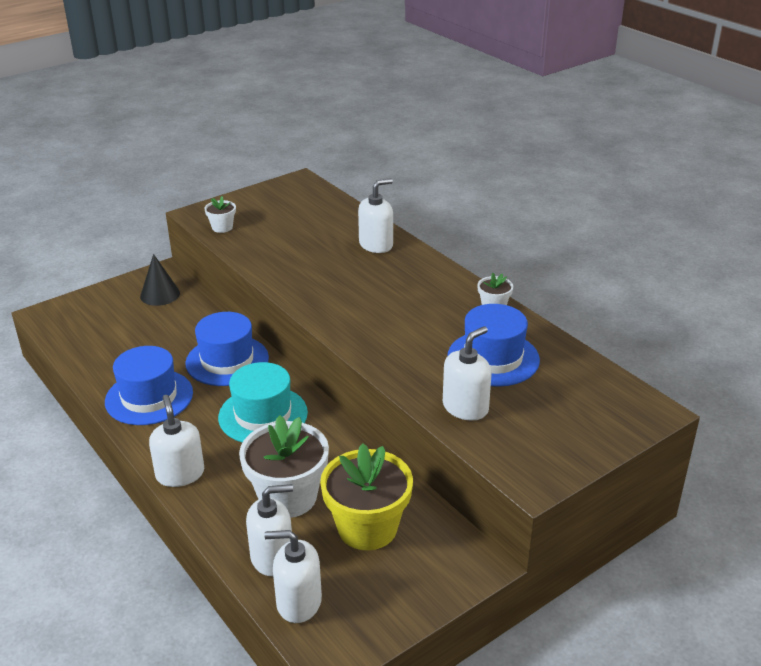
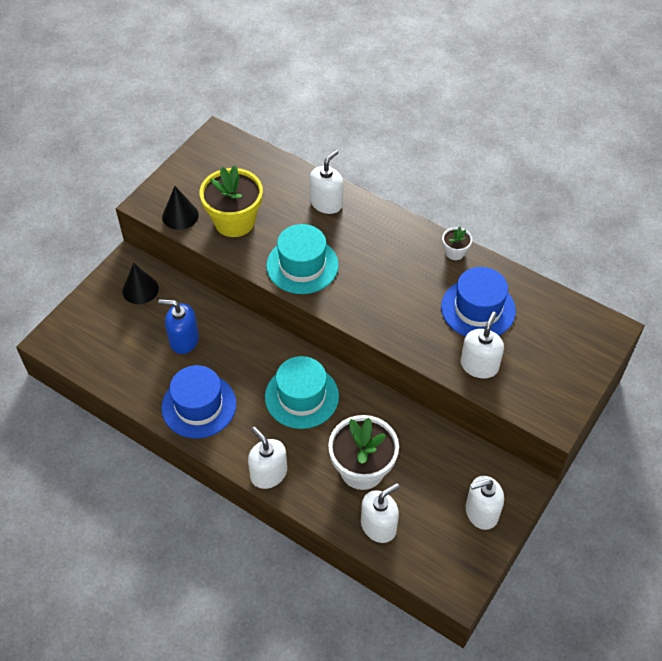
camera: 20 degrees left, 20 degrees up
(173, 341) = (184, 340): none -> blue soap dispenser
(222, 227) = (180, 215): white flower pot -> black cone
(227, 360) = (242, 348): blue hat -> none
(298, 602) = (416, 556): white soap dispenser -> white soap dispenser (481, 512)
(318, 285) = (302, 265): none -> turquoise hat
(367, 528) = (433, 478): yellow flower pot -> yellow flower pot (234, 221)

